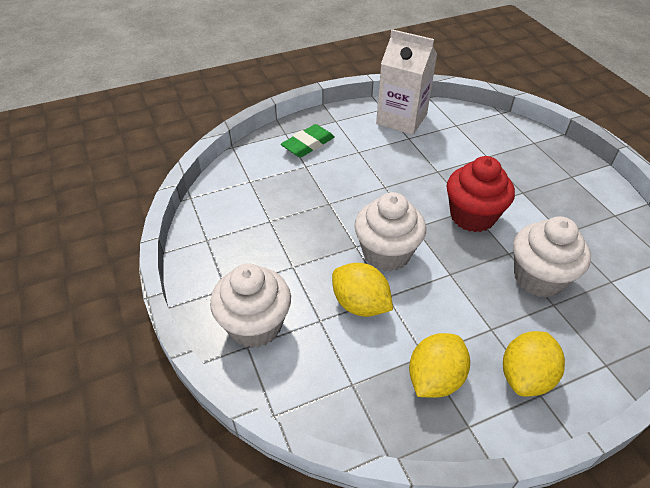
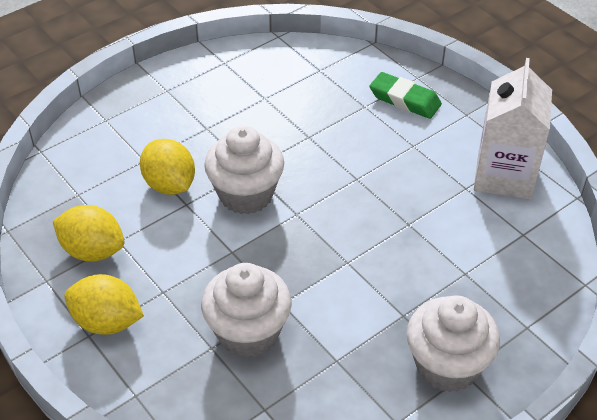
camera: 75 degrees right, 0 degrees up
(255, 325) = (128, 119): white cupcake -> white cupcake (447, 365)
(360, 304) = (170, 185): yellow lemon -> yellow lemon turned 60 degrees counterclockwise
(472, 216) = (334, 264): red cupcake -> none

